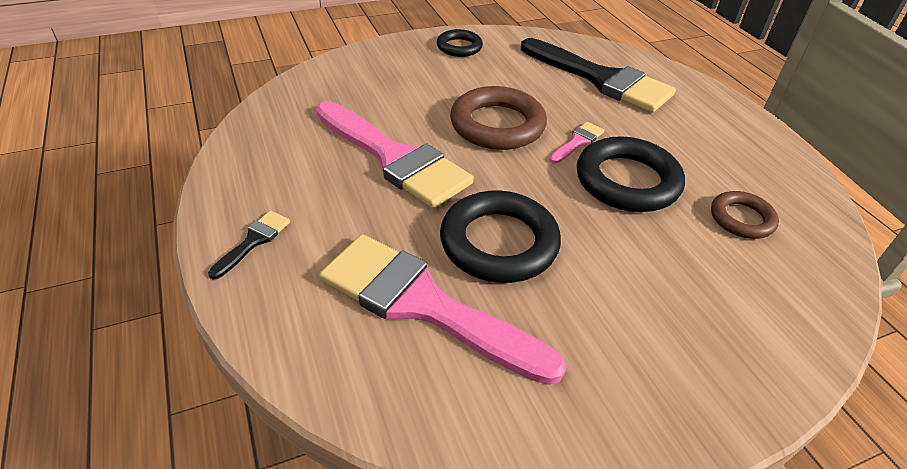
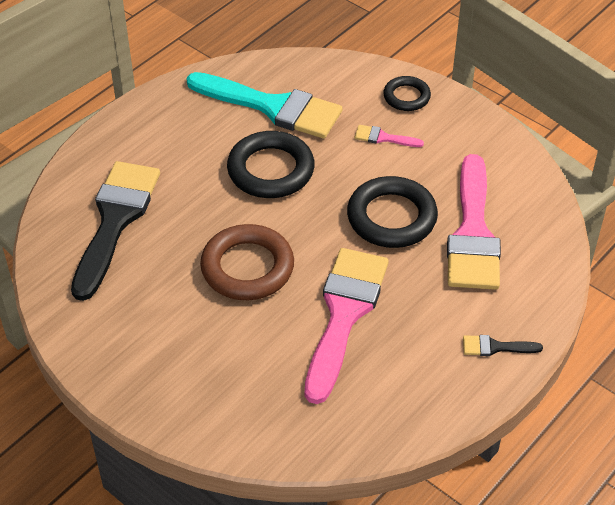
camera: 115 degrees left, 5 degrees up
(459, 47) = (115, 351): black ring -> black ring (406, 97)
(577, 142) = (237, 210): pink brush -> pink brush (383, 138)
(741, 219) = (273, 107): brown ring -> turquoise brush

